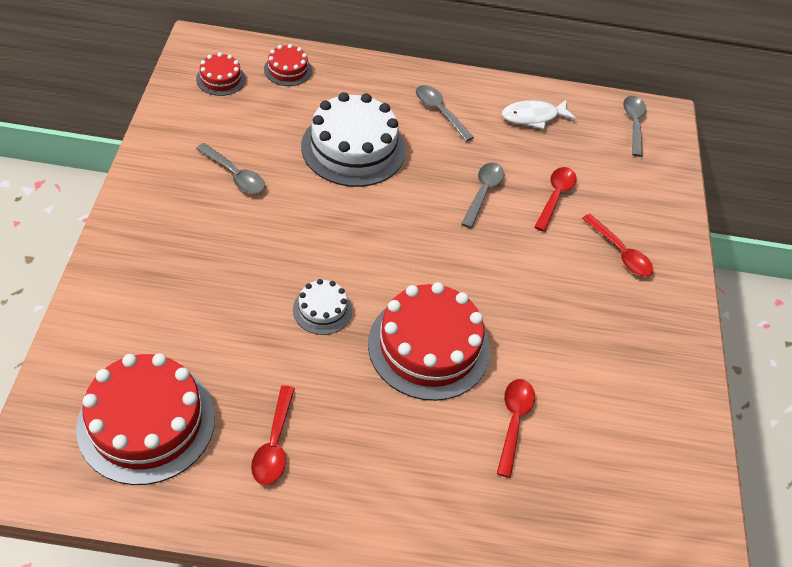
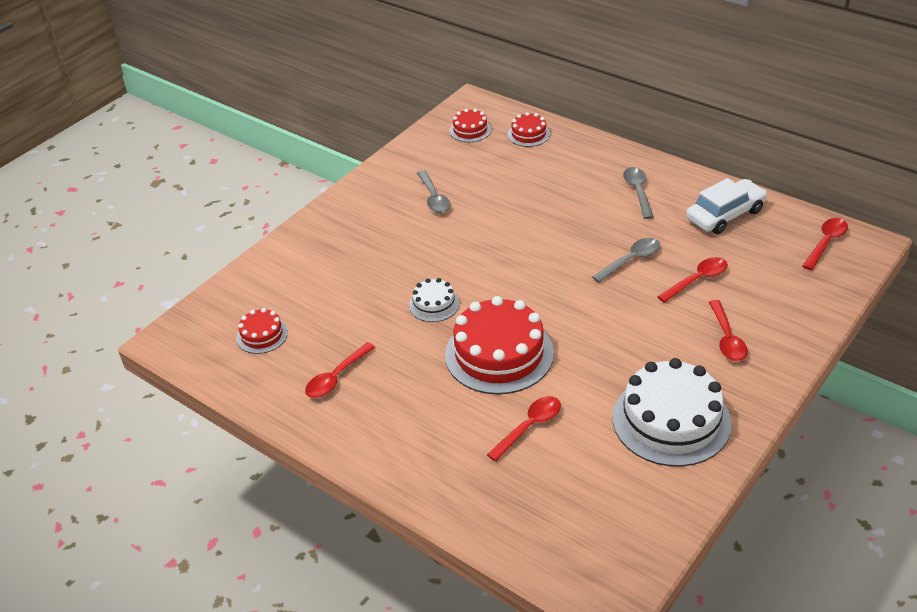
camera: 40 degrees right, 10 degrees down
(146, 422) = (262, 335): red cake -> red cake, size x0.49
(353, 148) = (541, 201): white cake -> white cake (671, 420)
(533, 117) = (725, 215): white fish -> white car
(633, 124) = (826, 243): grey spoon -> red spoon

